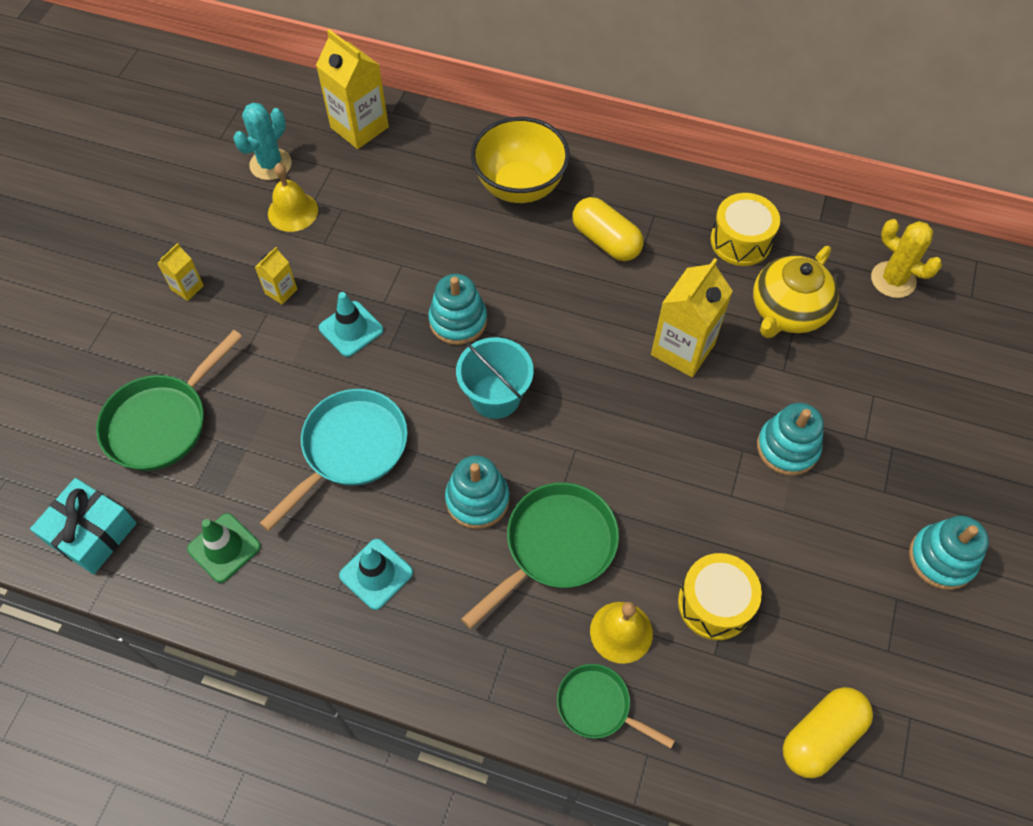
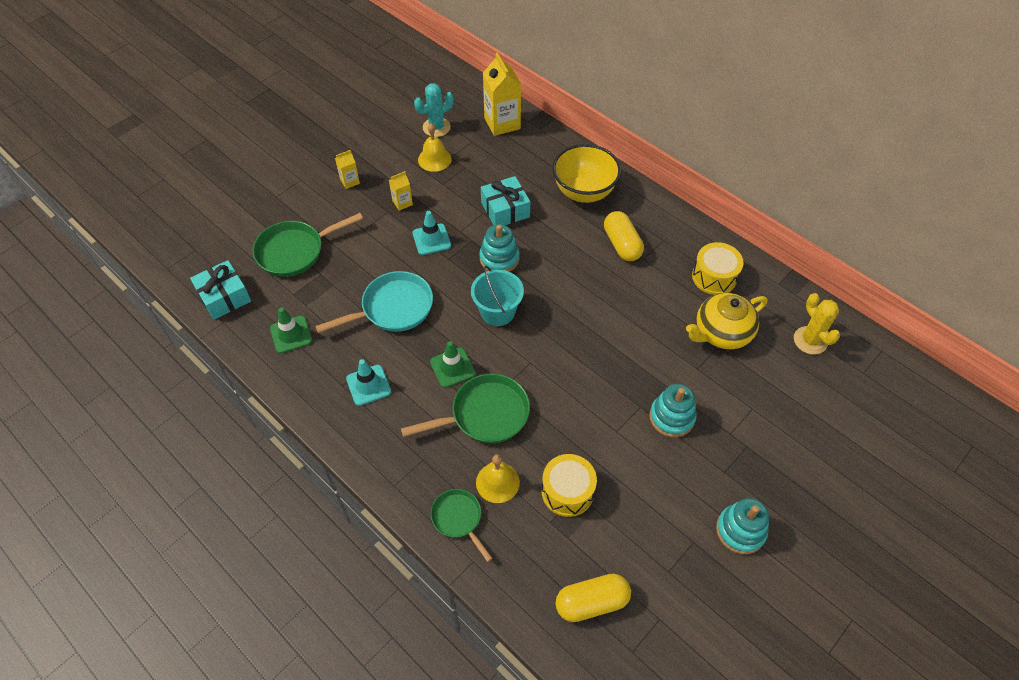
camera: 25 degrees right, 5 degrees down
(429, 249) = (505, 210): none -> turquoise gift
(477, 499) = (452, 367): turquoise stacking toy -> green traffic cone
(682, 349) = (635, 329): yellow carton -> none

